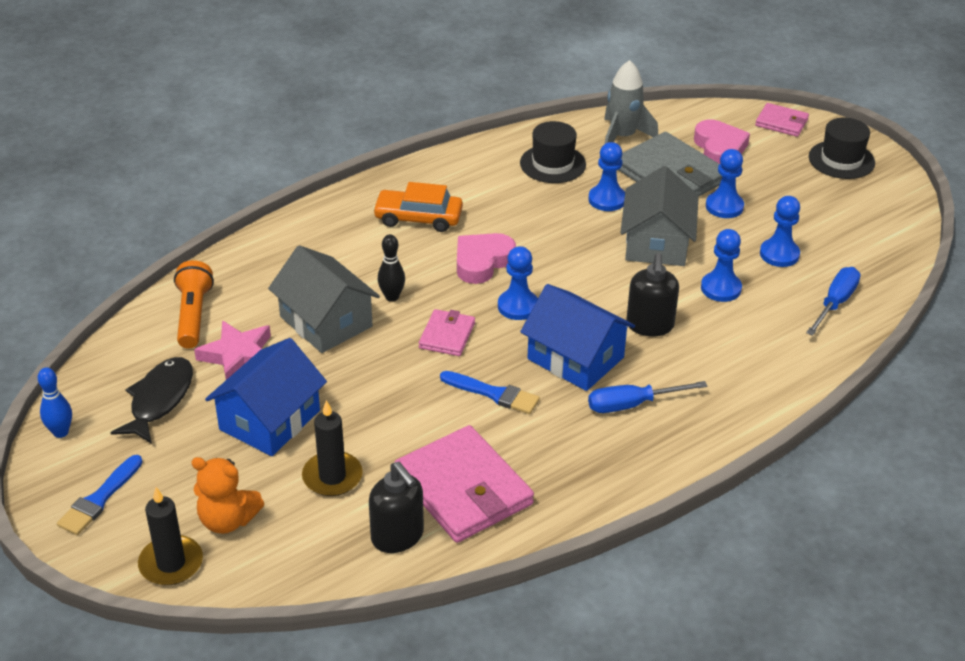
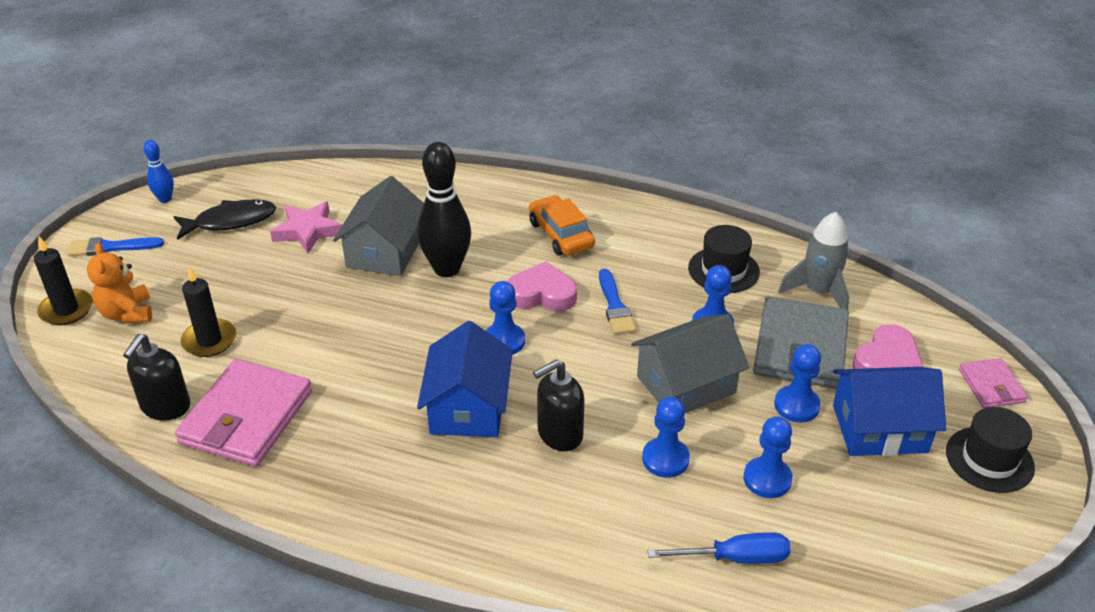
camera: 55 degrees right, 0 degrees up
(193, 315) = (333, 190): orange flashlight -> none
(269, 420) = (249, 280): blue house -> blue house (879, 428)
(392, 297) = (447, 269): black bowling pin -> black bowling pin, size x1.99
(447, 335) = (427, 319): pink wallet -> none
(493, 394) = (377, 380): blue brush -> blue brush (615, 306)
(632, 405) = (437, 472): blue screwdriver -> none

